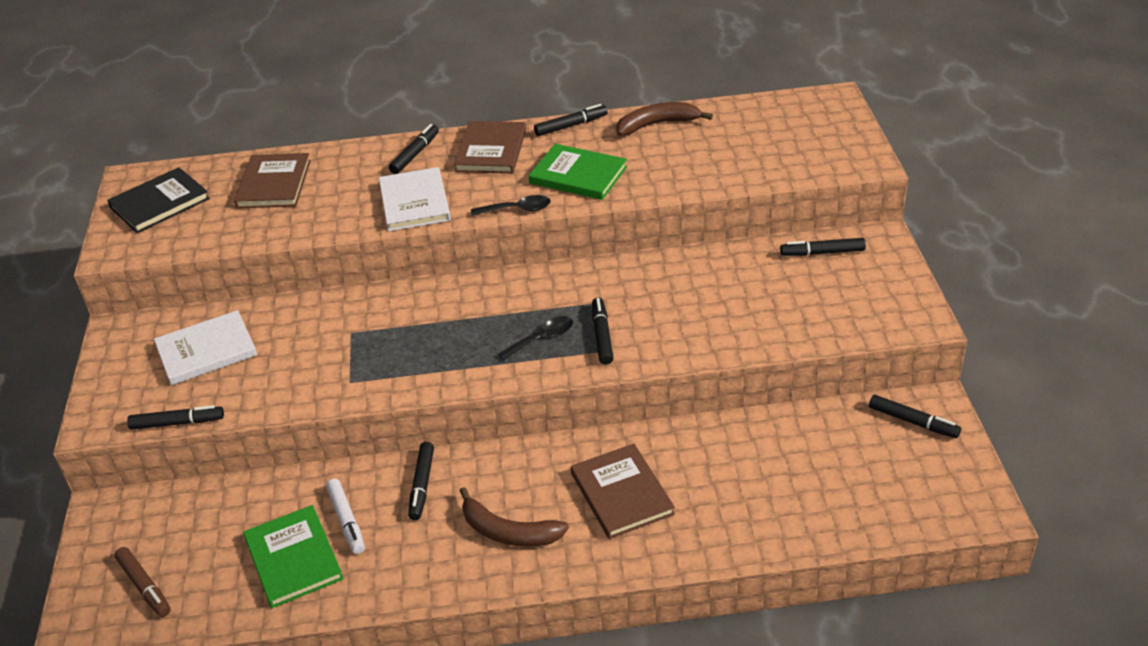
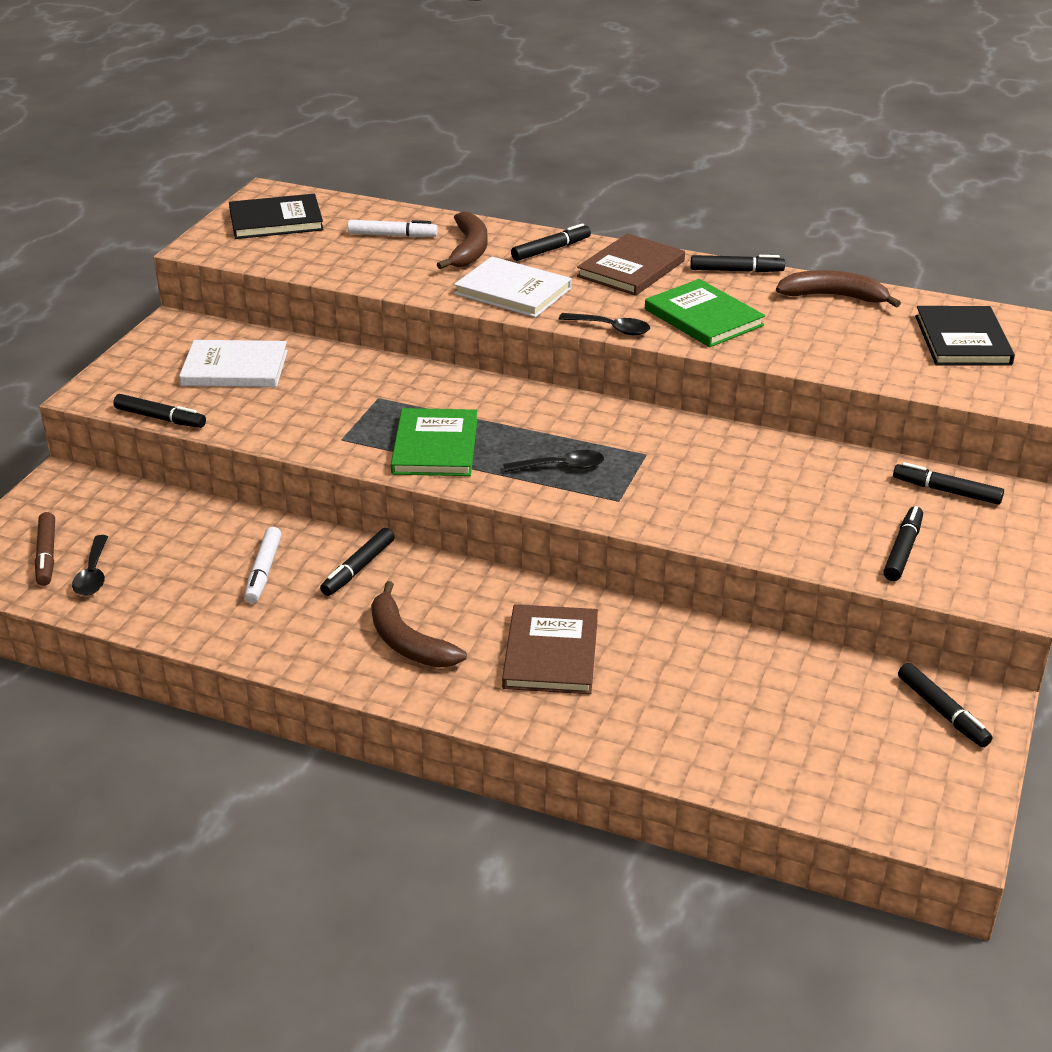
camera: 25 degrees right, 5 degrees down
(201, 586) = (93, 574): none -> black spoon
(274, 184) = (392, 235): brown book -> white marker
(293, 559) = (190, 584): green book -> green book (435, 446)
(349, 176) = (469, 250): none -> brown banana
(414, 202) = (513, 291): white book -> white book turned 75 degrees counterclockwise
(602, 335) = (626, 486): black marker -> black marker (902, 550)
(771, 131) = (962, 340): none -> black book

